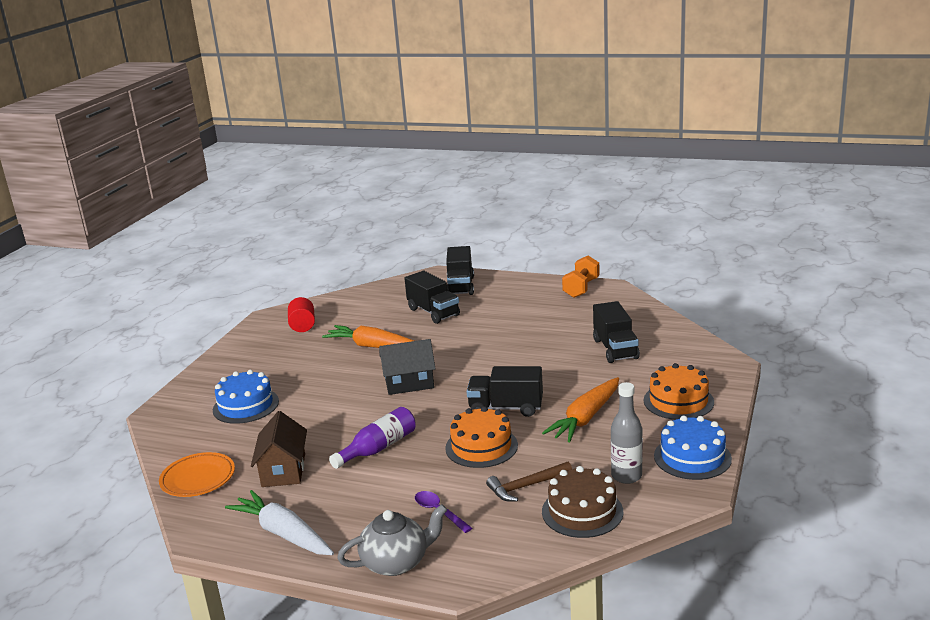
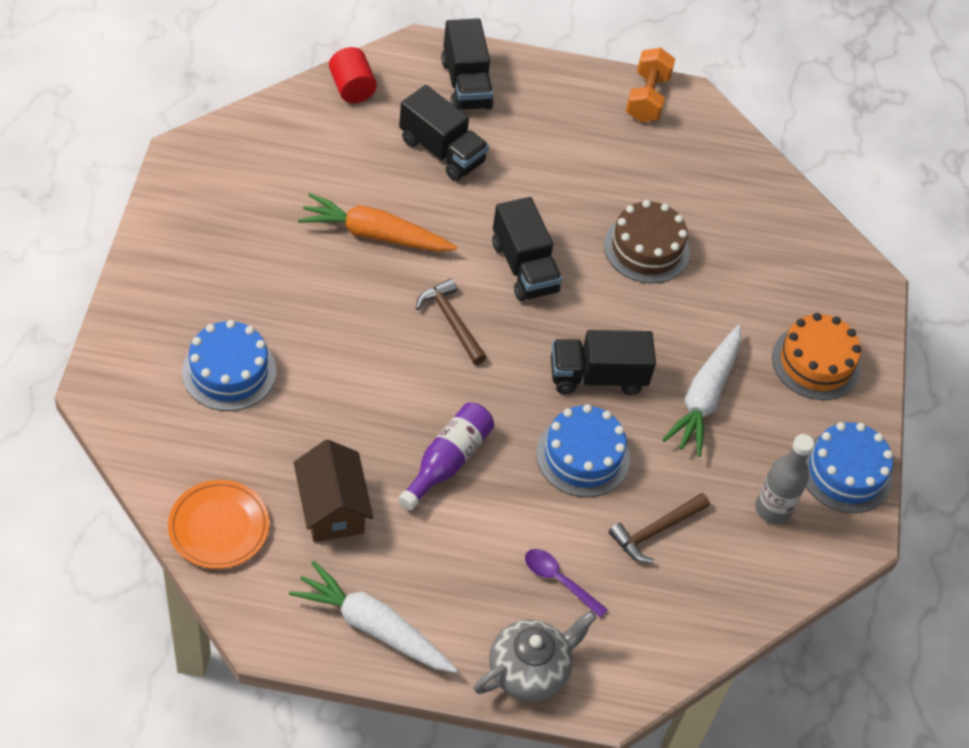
camera: 20 degrees left, 30 degrees up
(302, 326) = (249, 180): red cylinder -> red cylinder (352, 88)
(409, 383) = (451, 322): black house -> brown hammer
(481, 446) = (583, 456): orange cake -> blue cake
(582, 511) = (731, 574): brown cake -> brown cake (646, 248)
(585, 418) = (705, 397): orange carrot -> white carrot
(615, 349) = (719, 248): black truck -> black truck (524, 267)

